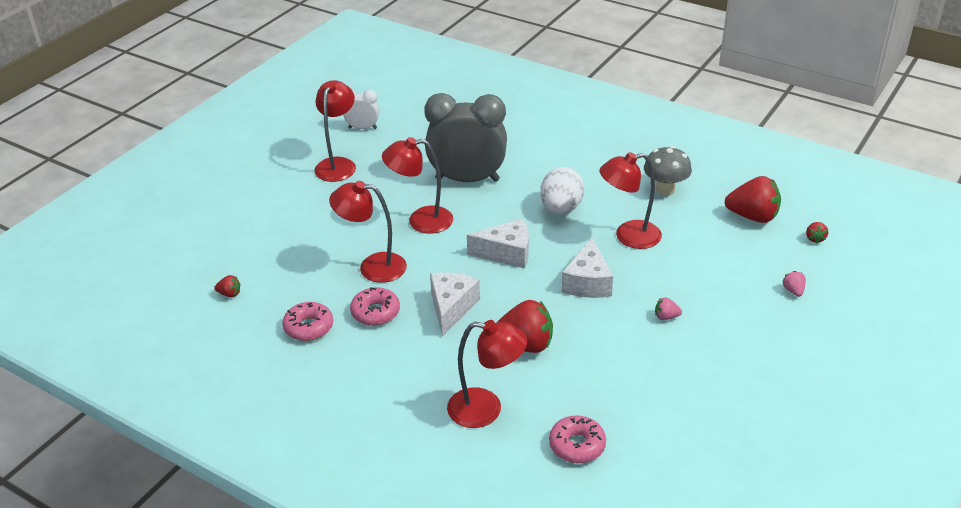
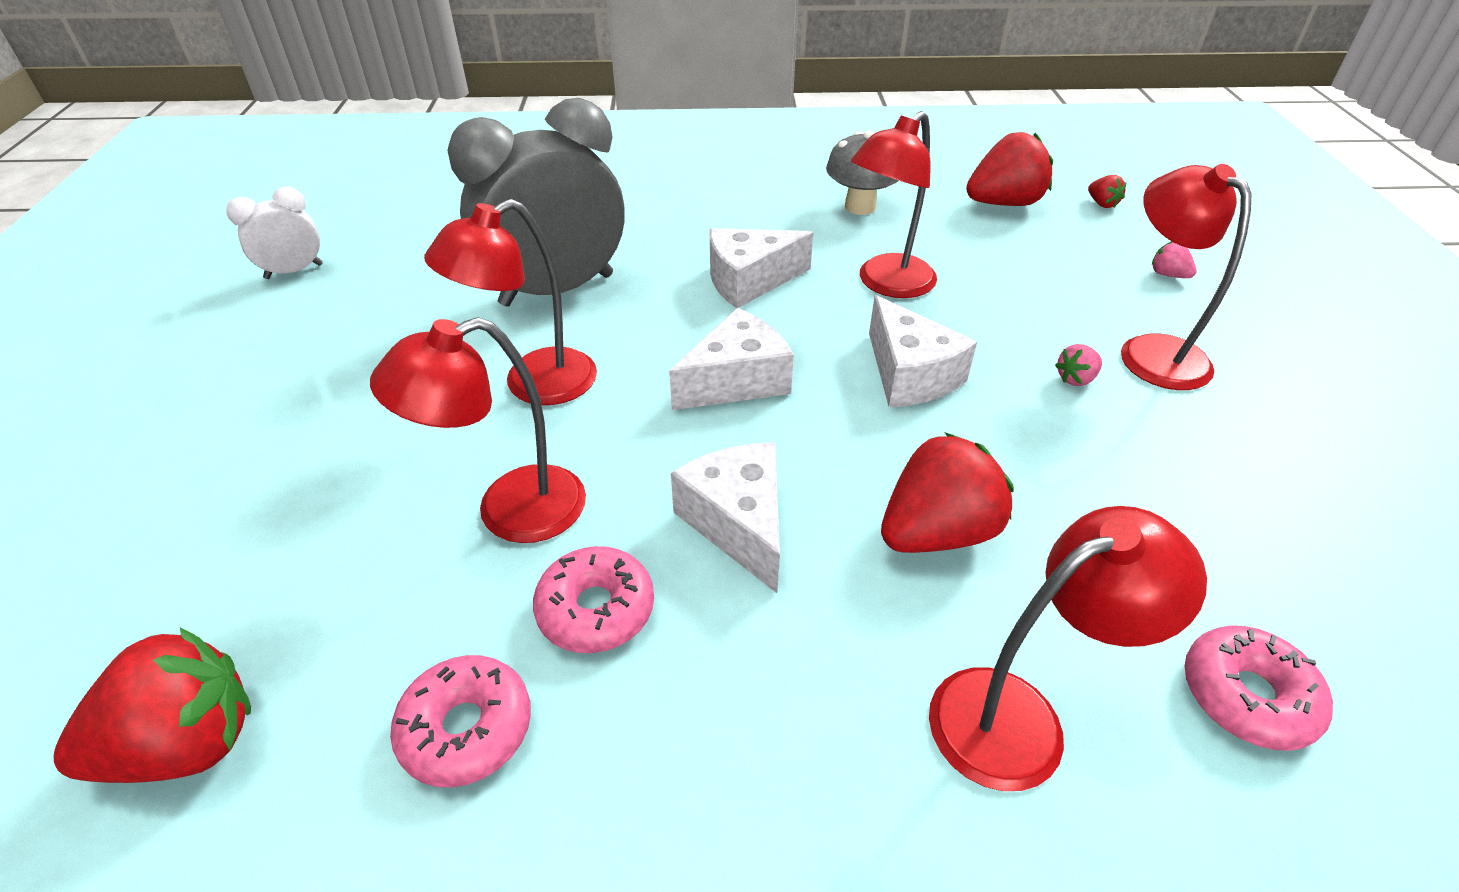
camera: 35 degrees left, 5 degrees up
(229, 294) = (186, 744): red strawberry -> red strawberry, size x2.23
(338, 164) = (286, 345): red lamp -> red lamp (1151, 351)
(561, 209) = (749, 281): white egg -> white cheese

